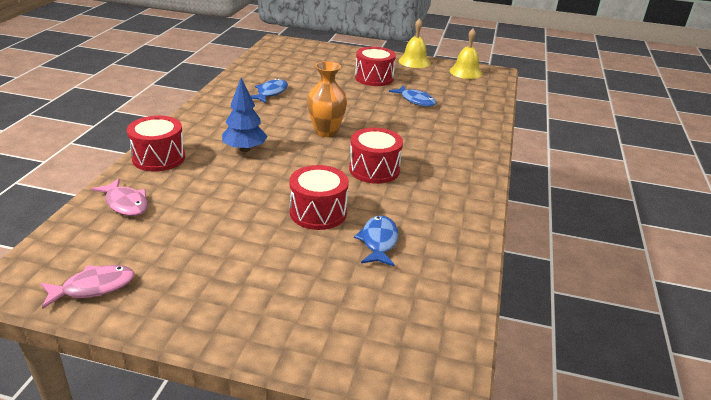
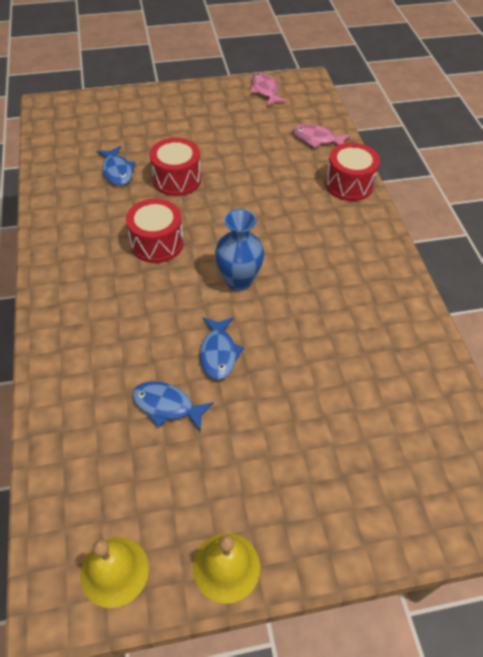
camera: 155 degrees right, 20 degrees up
(93, 287) = (265, 91): pink fish -> pink fish turned 120 degrees clockwise
(245, 149) = (292, 222): blue tree -> none
(270, 93) = (360, 330): blue fish -> blue fish (218, 353)
(326, 132) = (238, 281): orange vase -> blue vase
(374, 78) = (260, 449): red drum -> none

